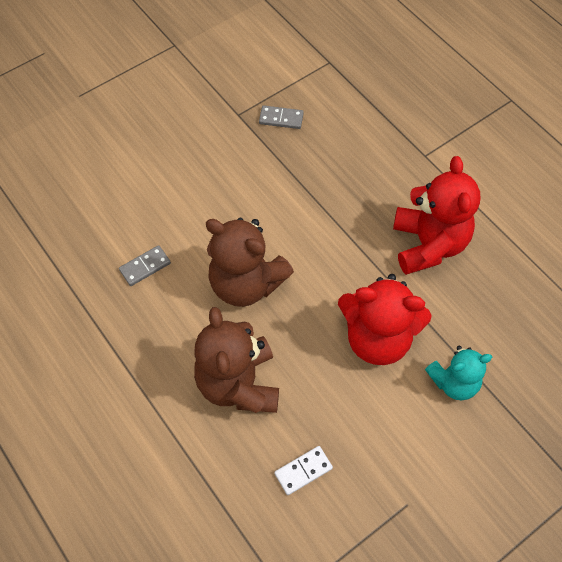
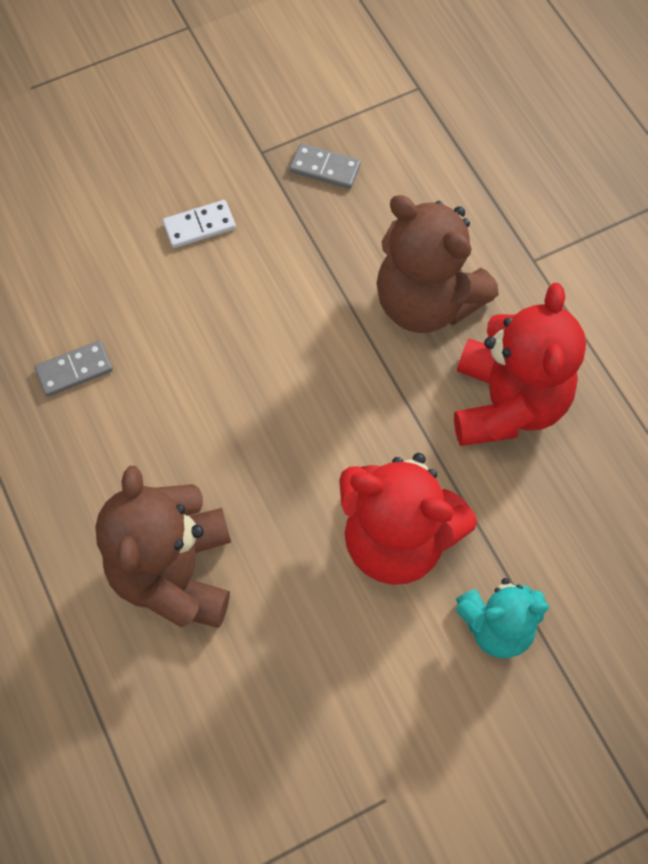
camera: 10 degrees right, 5 degrees up
(246, 283) = (218, 420): brown teddy bear -> brown teddy bear (426, 302)
(303, 471) = (242, 721): white domino -> white domino (199, 226)

